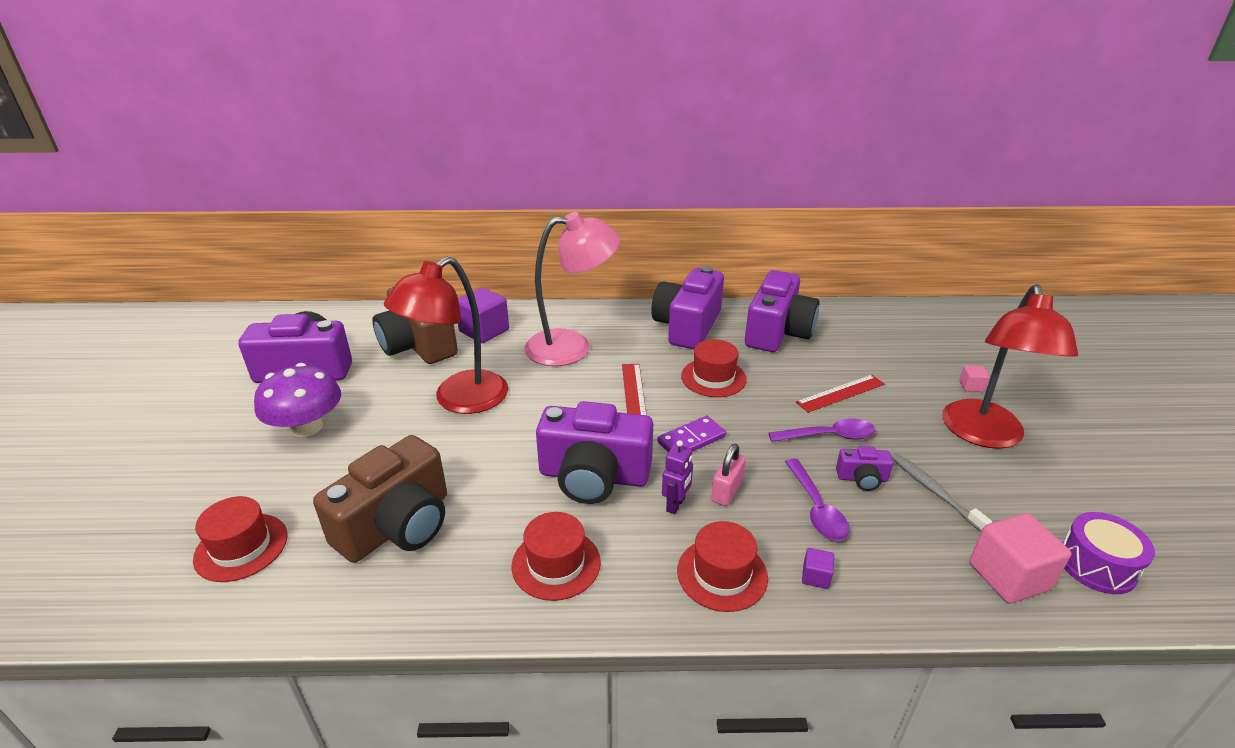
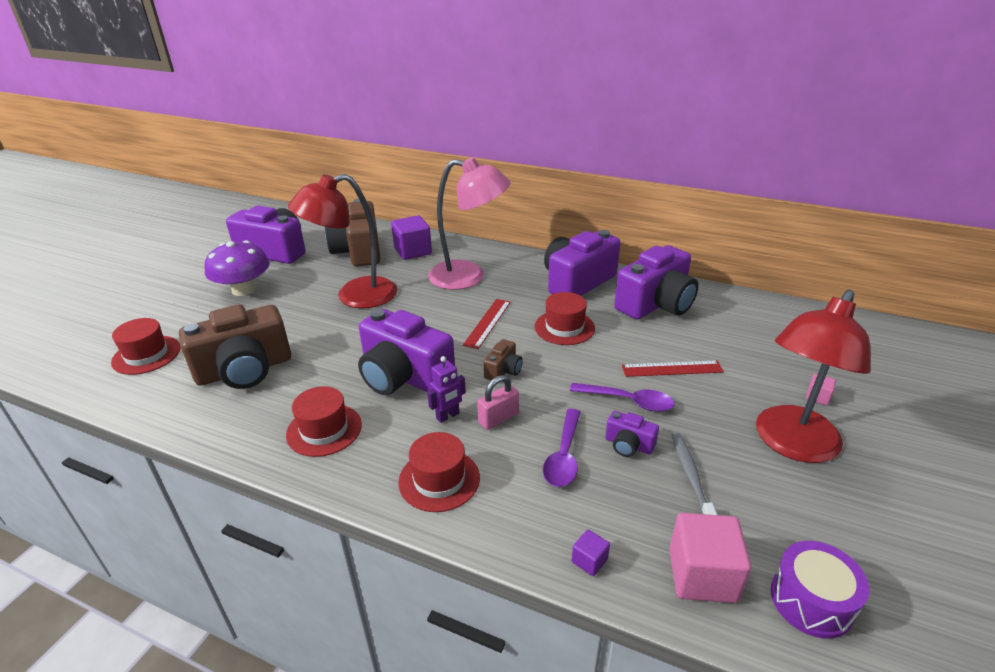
camera: 25 degrees right, 0 degrees up
(691, 439) = (503, 370): purple domino -> brown camera
(815, 577) = (515, 509): purple cube -> purple cube (589, 560)

